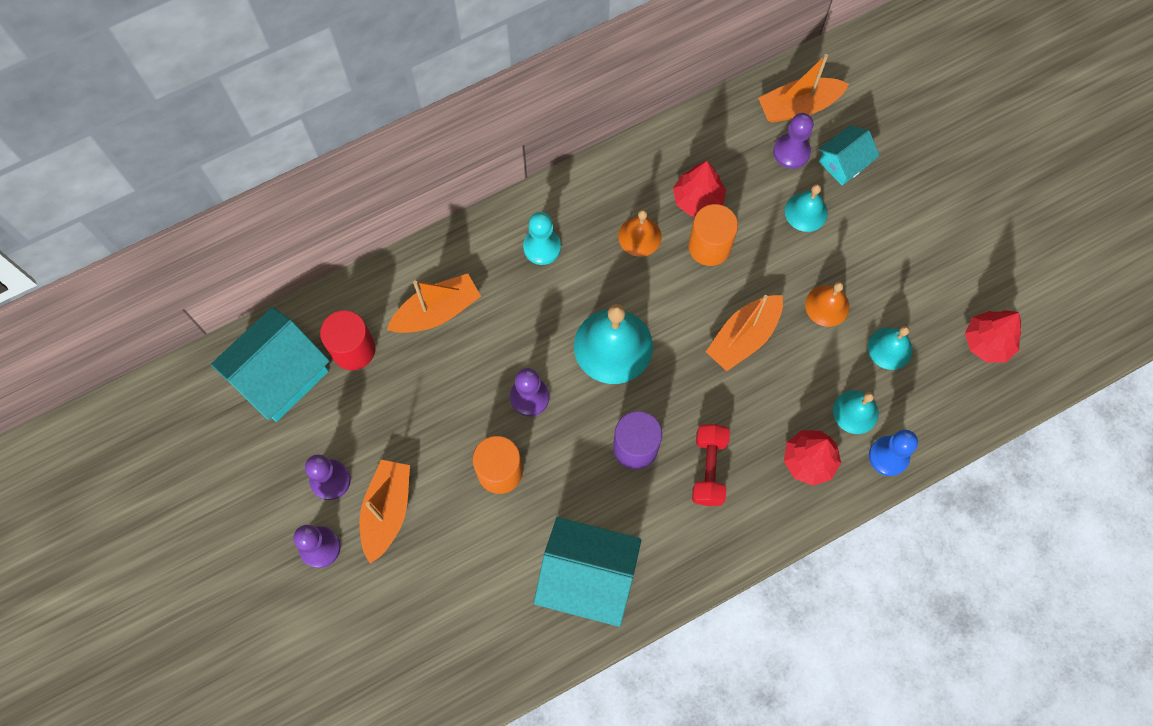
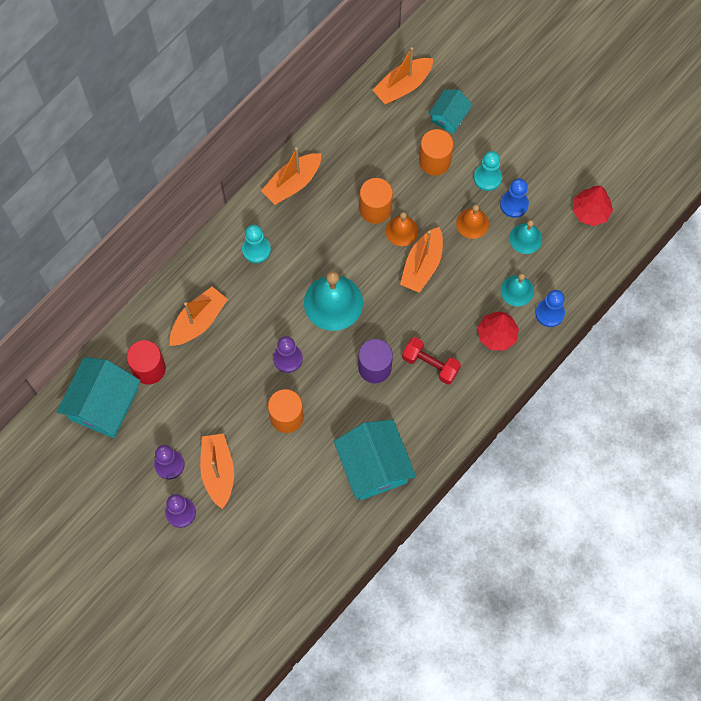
camera: 20 degrees left, 0 degrees up
(587, 577) = (374, 466): turquoise house -> turquoise house turned 75 degrees clockwise
(617, 181) = (292, 183): none -> orange boat
(639, 236) = (323, 218): orange bell -> orange bell (402, 231)
(698, 200) = (355, 178): red tree -> none
(708, 469) = (430, 364): red dumbbell -> red dumbbell turned 45 degrees counterclockwise
(791, 152) = (409, 121): purple pawn -> none
(806, 212) = (434, 161): turquoise bell -> orange cylinder
(866, 255) = (487, 178): none -> turquoise pawn
(889, 299) = (514, 204): none -> blue pawn

